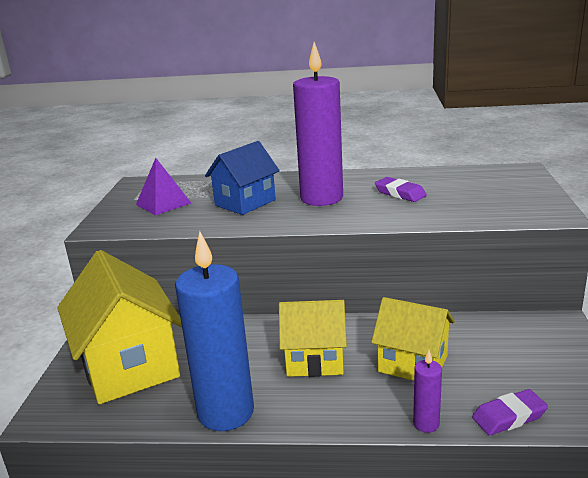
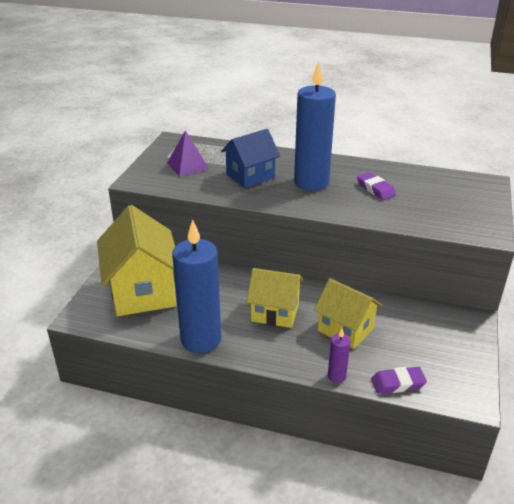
camera: 10 degrees right, 10 degrees up
(321, 198) = (311, 182): purple candle -> blue candle

